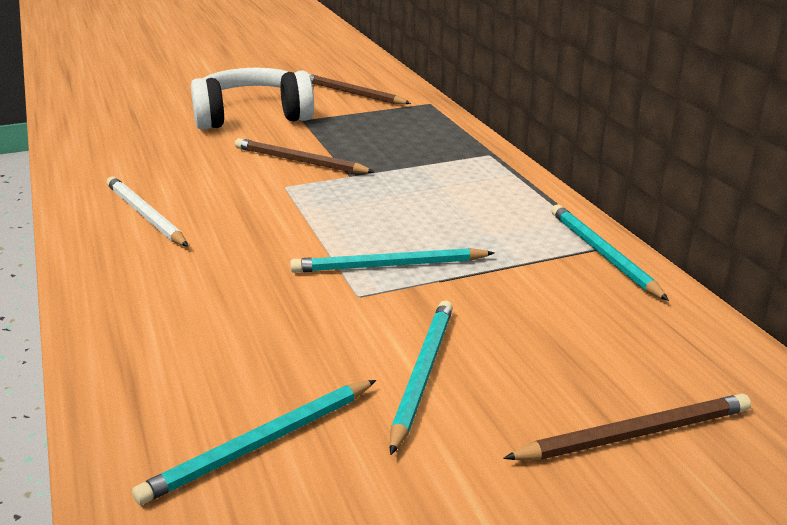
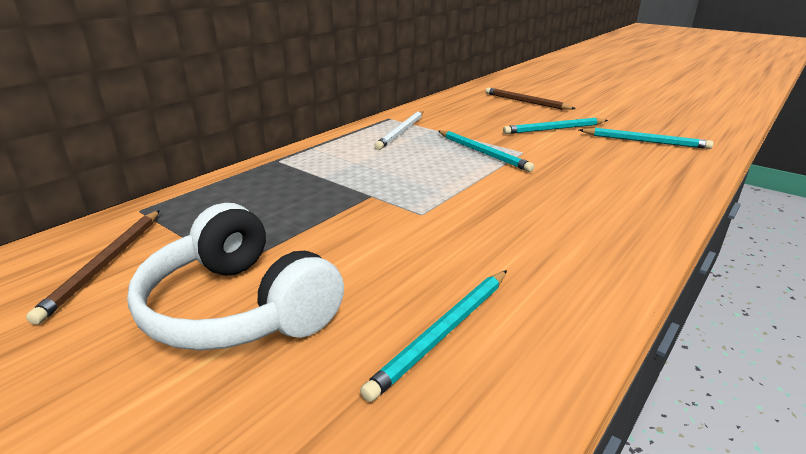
camera: 120 degrees left, 0 degrees up
(145, 215) = (555, 252): white pencil -> white pencil (401, 132)
(299, 161) = (361, 225): brown pencil -> none
(602, 254) = (400, 118): turquoise pencil -> turquoise pencil (444, 332)

